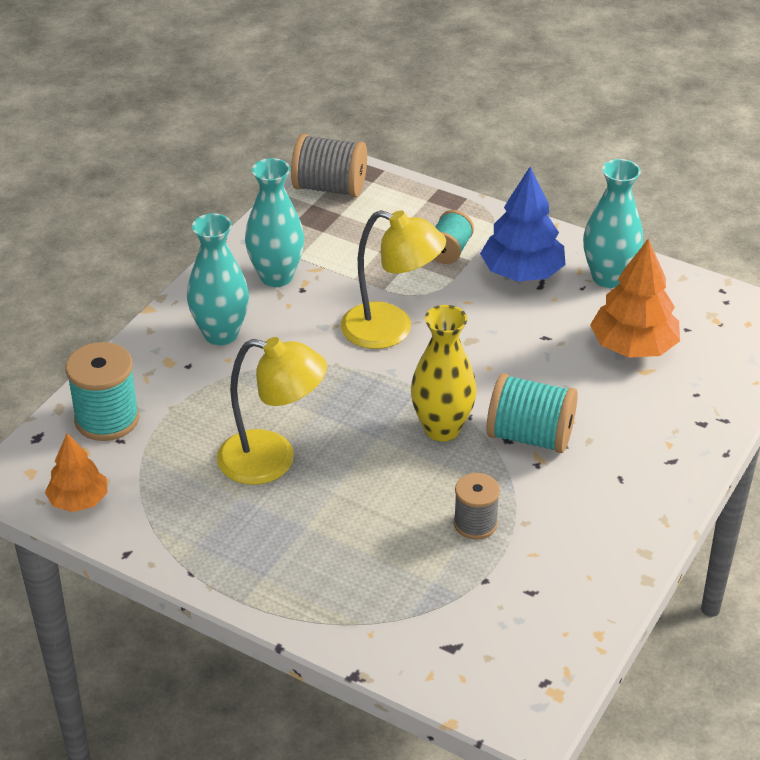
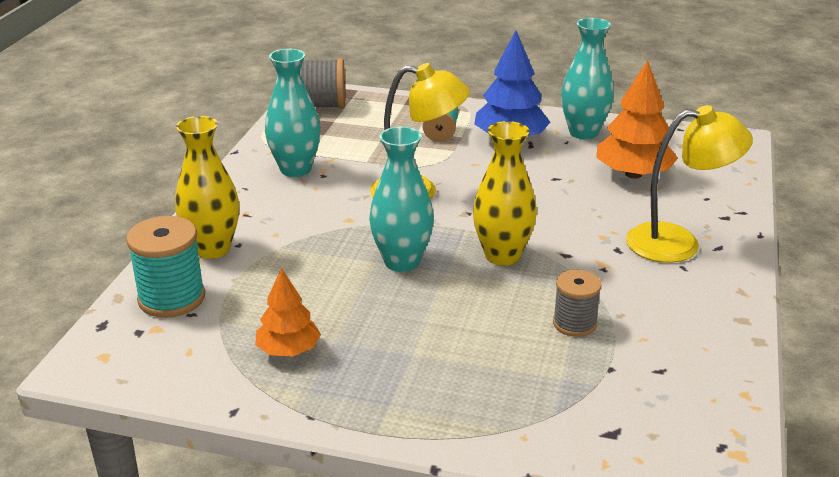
camera: 15 degrees left, 10 degrees down
(79, 500) = (165, 372): orange tree -> orange tree (288, 350)
(162, 367) = (213, 249): none -> yellow vase
(221, 334) = (261, 217): turquoise vase -> turquoise vase (402, 262)
(272, 460) = (353, 305): yellow lamp -> yellow lamp (678, 243)
(530, 436) = (584, 249): turquoise spool -> none

